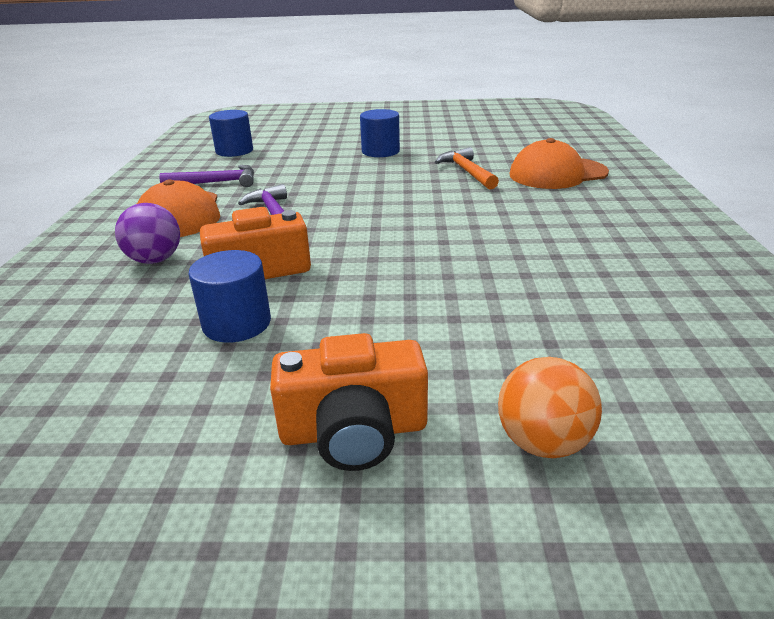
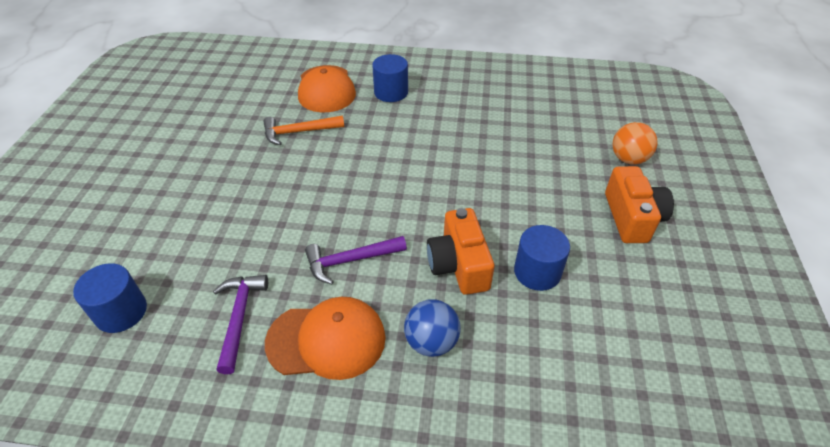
camera: 85 degrees left, 15 degrees up
(155, 260) = (431, 342): purple ball -> blue ball
(380, 151) = (210, 179): blue cylinder -> blue cylinder (391, 92)

